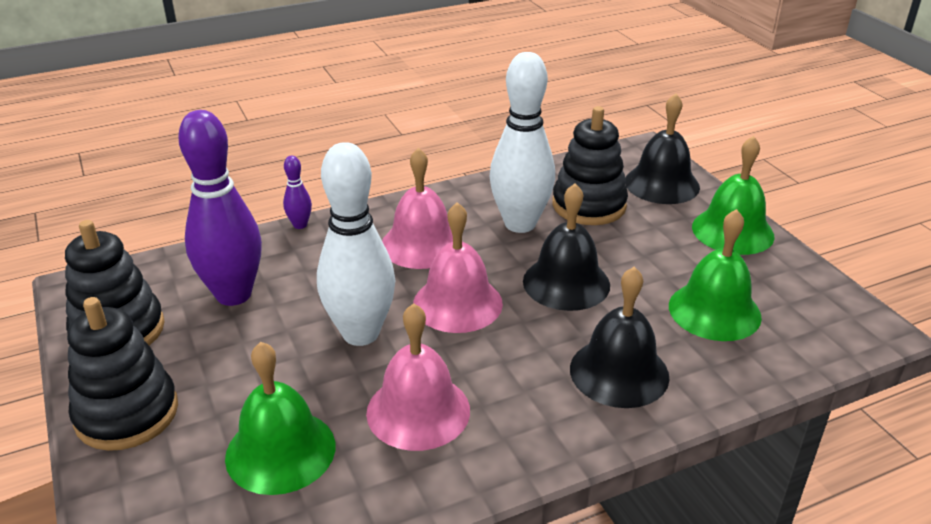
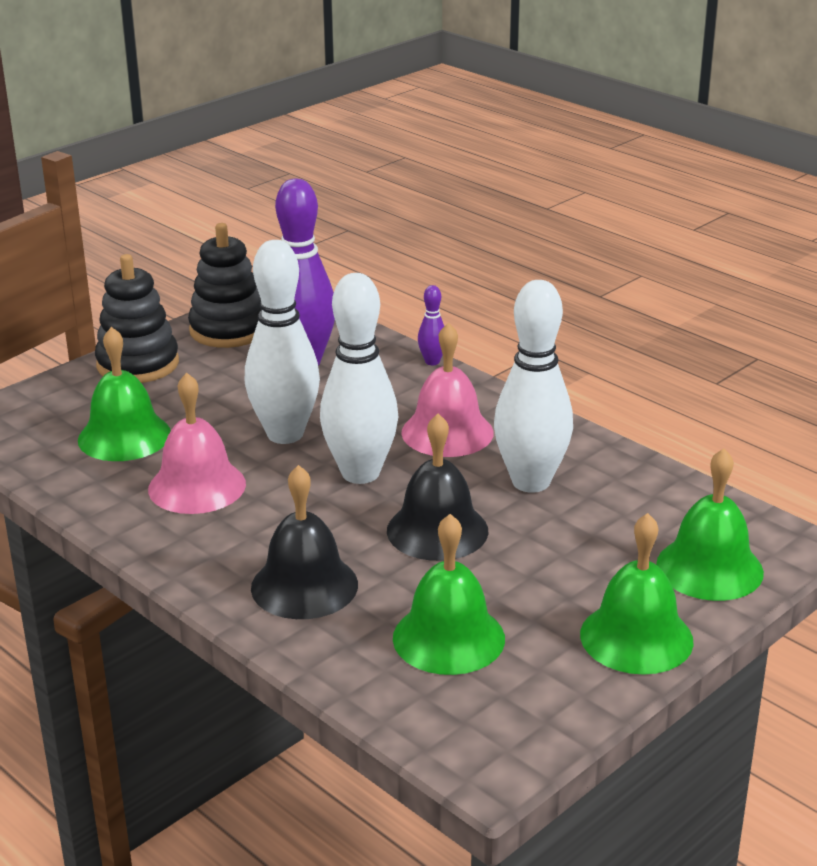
camera: 70 degrees right, 5 degrees down
(457, 303) = (360, 473): pink bell -> white bowling pin
(589, 205) = (609, 521): black stacking toy -> none
(662, 184) = (709, 568): black bell -> green bell

